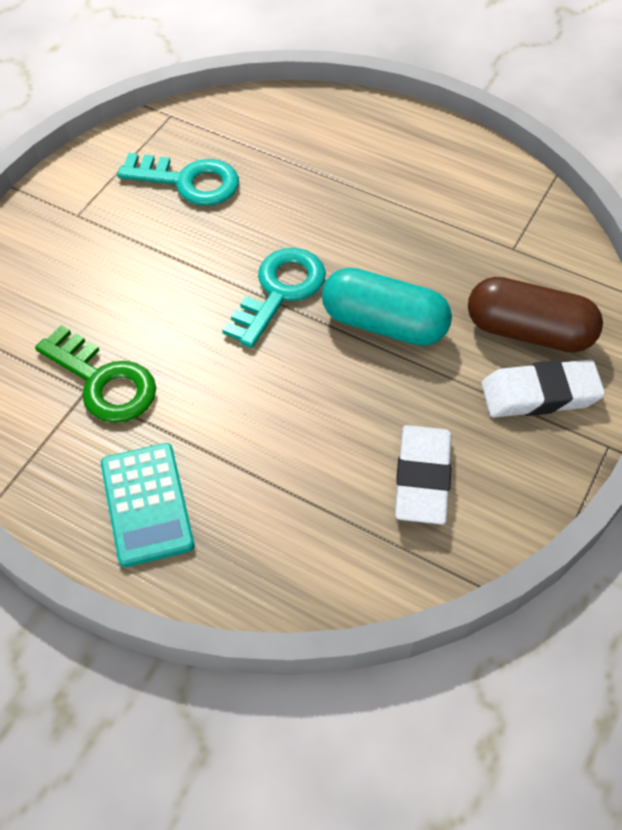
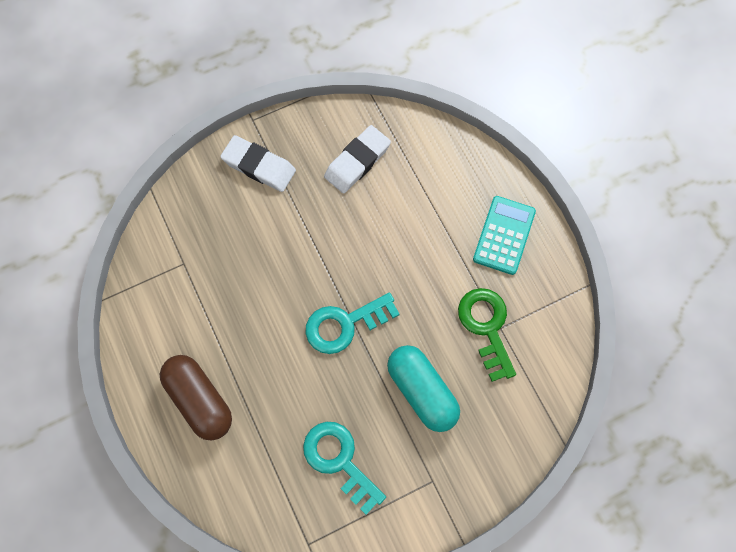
camera: 145 degrees left, 15 degrees up
(384, 324) = (302, 261): turquoise capsule -> turquoise capsule (422, 391)
(529, 332) = (229, 204): brown capsule -> brown capsule (199, 400)

